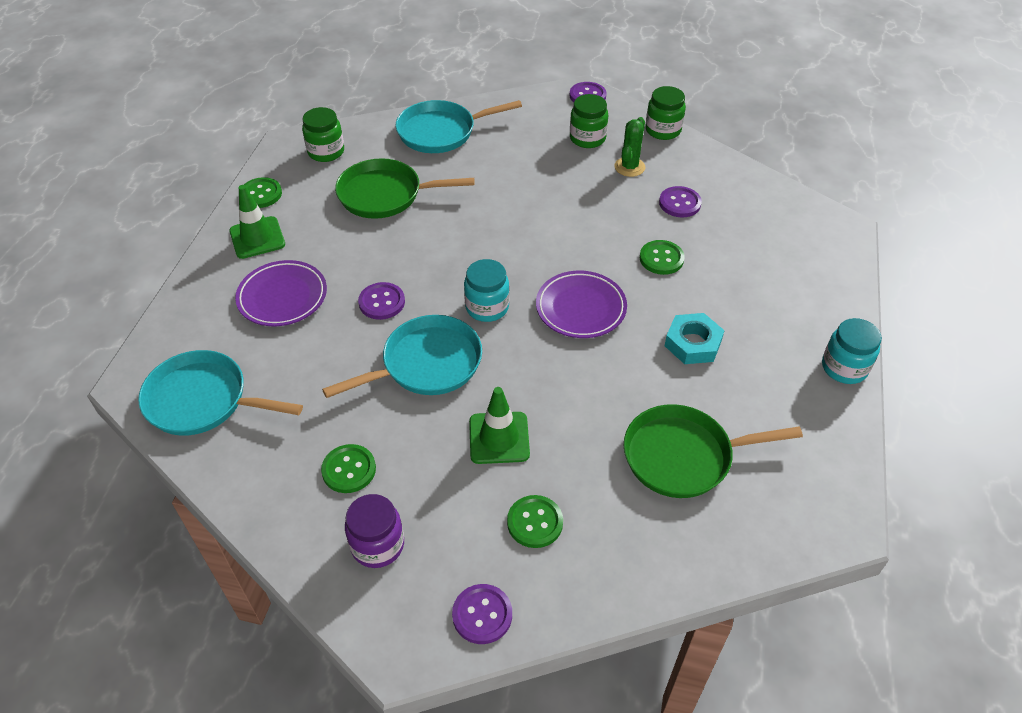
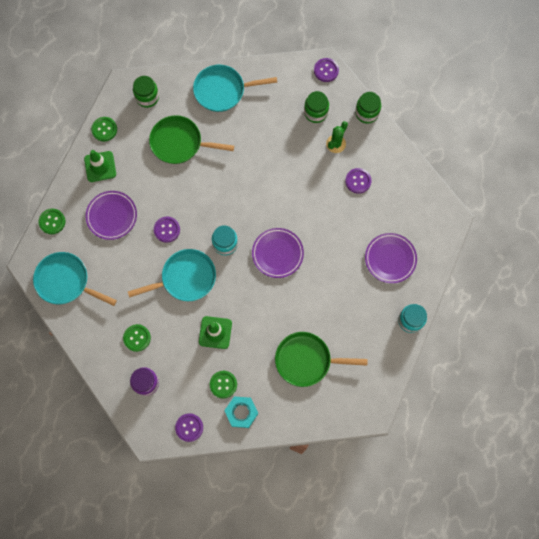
camera: 10 degrees right, 25 degrees up
(661, 258) = (333, 224): green button -> green button (52, 221)
(693, 343) = (333, 289): turquoise nut -> turquoise nut (241, 412)
(771, 289) = (390, 259): none -> purple plate

